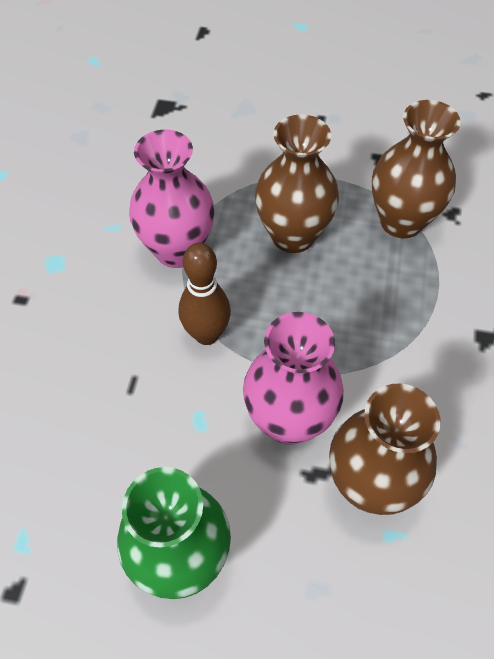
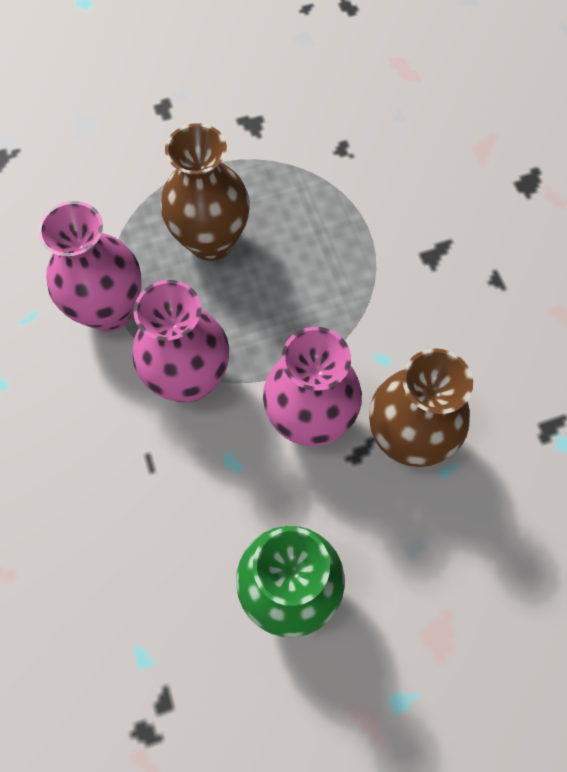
camera: 30 degrees left, 10 degrees up
(206, 334) = (189, 379): brown bowling pin -> pink vase
(401, 221) = (301, 178): brown vase -> none

